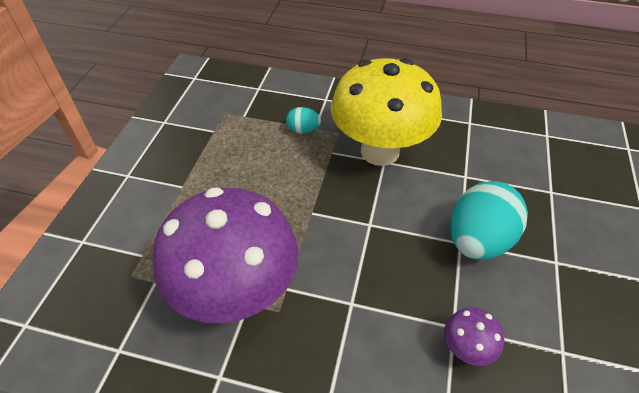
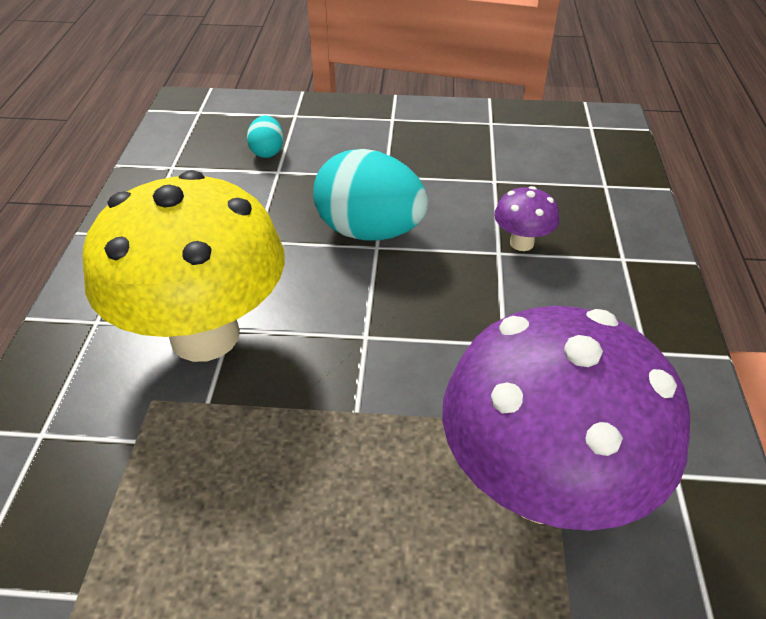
camera: 100 degrees left, 5 degrees down
(303, 130) = (140, 459): turquoise egg -> turquoise egg (267, 152)

